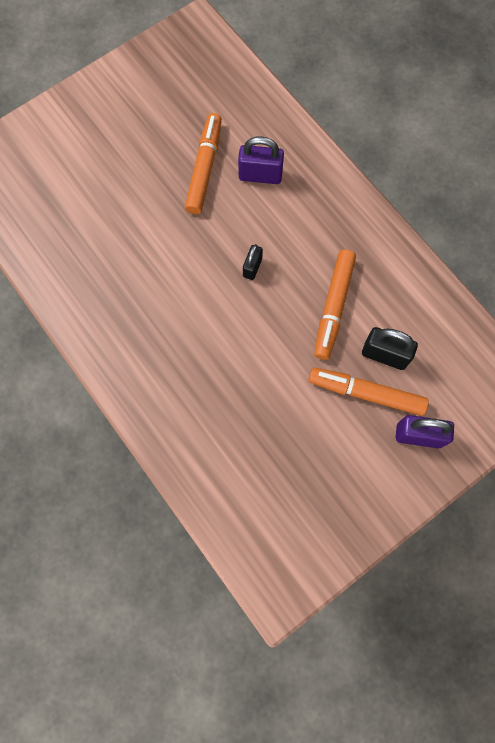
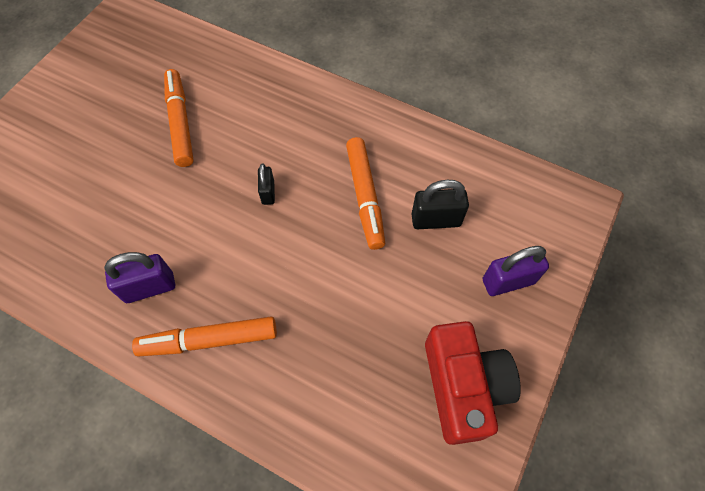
camera: 25 degrees left, 10 degrees down
(260, 175) = (238, 109): purple padlock -> purple padlock (149, 287)
(335, 502) = (463, 387): none -> red camera
(366, 393) = (437, 263): orange marker -> orange marker (209, 340)

